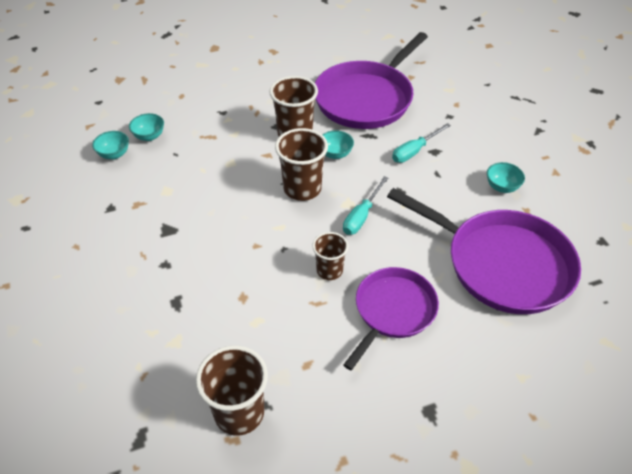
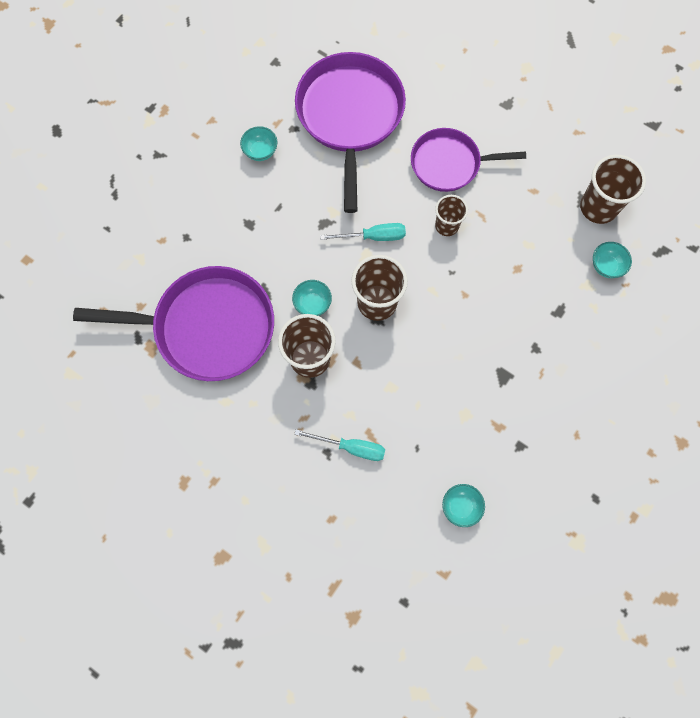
camera: 125 degrees left, 25 degrees up
(149, 136) = (413, 495): turquoise bowl -> turquoise bowl (606, 266)
(414, 151) = (260, 240): turquoise screwdriver -> turquoise screwdriver (351, 447)

